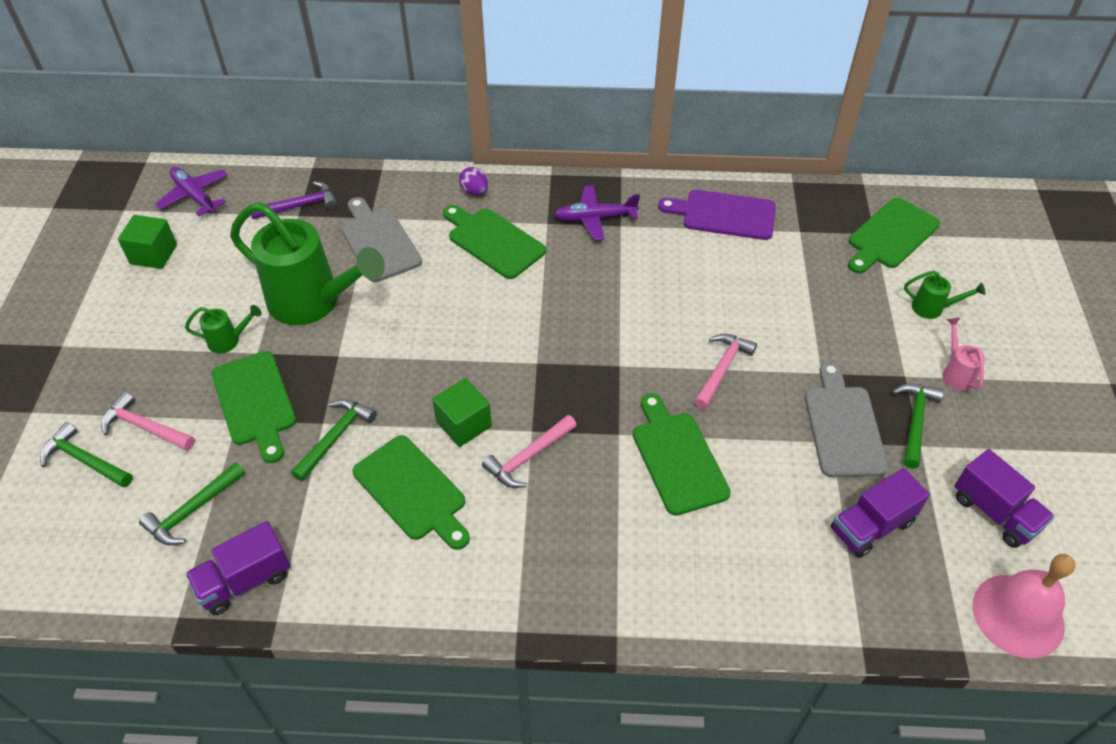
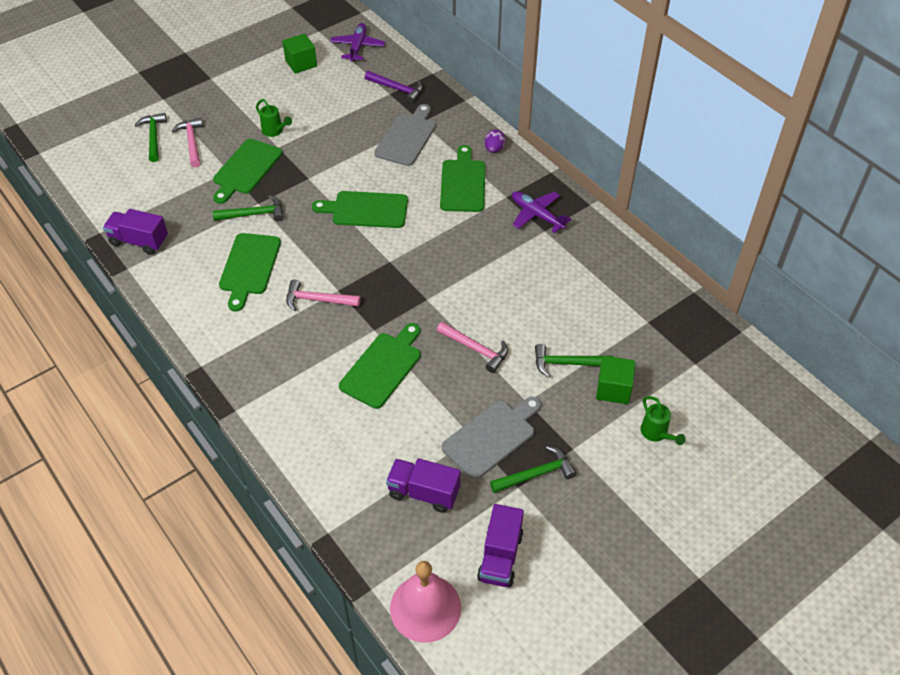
camera: 50 degrees right, 0 degrees up
(192, 511) = (160, 194): green hammer -> green hammer (567, 363)
(313, 302) = (334, 143): green watering can -> none
(464, 424) = (313, 258): green cube -> green cube (613, 389)
(722, 369) = (476, 349): pink hammer -> pink hammer turned 45 degrees clockwise
(724, 214) = (616, 274): purple cutting board -> none
(890, 236) = (703, 374): green cutting board -> green cutting board (366, 210)
(956, 373) = (606, 477): pink watering can -> none

